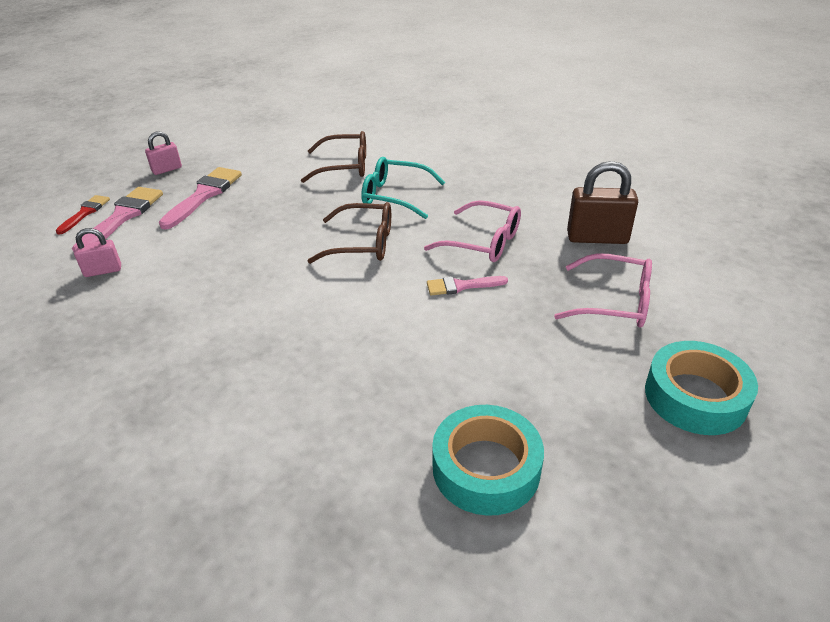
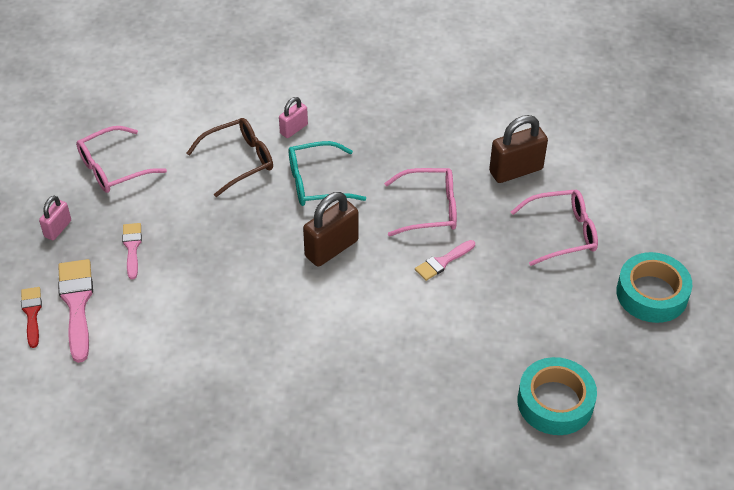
camera: 30 degrees left, 10 degrees up
(103, 271) = (125, 368): pink padlock -> pink padlock (294, 129)
(204, 195) = (132, 247): pink brush -> pink brush, size x0.59
(246, 147) = (113, 168): none -> pink glasses
(363, 243) = (331, 248): brown glasses -> brown padlock

